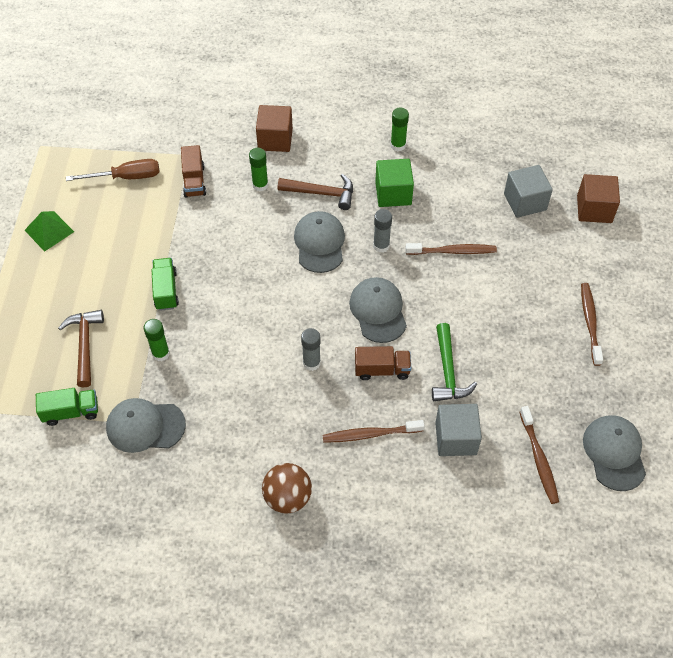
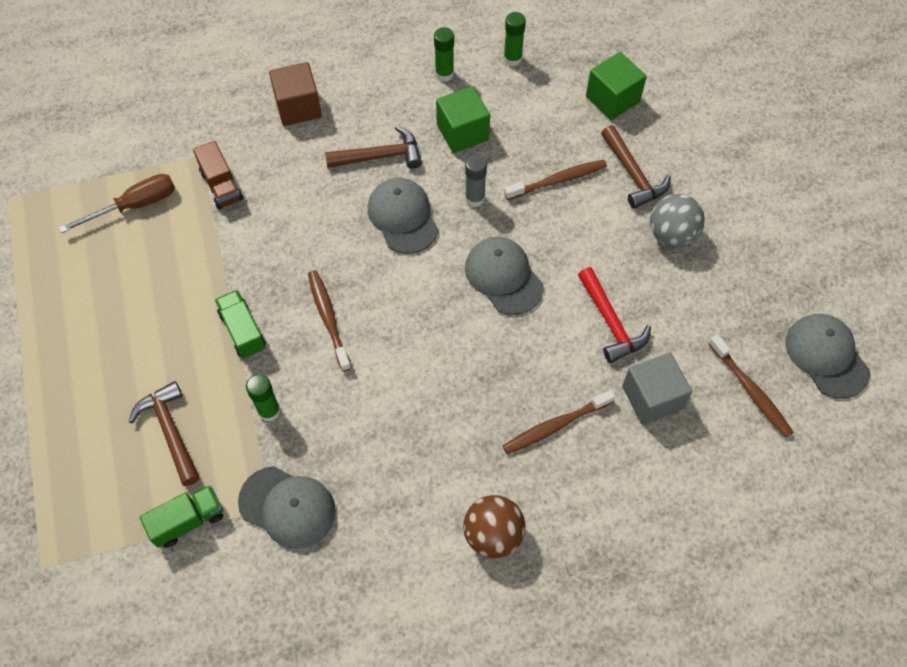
camera: 20 degrees left, 5 degrees up
(49, 231) = (64, 302): green pyramid -> none
(145, 426) = (287, 507): grey cap -> grey cap turned 135 degrees counterclockwise
(260, 185) = (303, 167): green glue stick -> green glue stick (512, 59)
(311, 363) = (453, 363): grey glue stick -> none
(382, 370) = (537, 345): brown truck -> none
(448, 371) = (611, 322): green hammer -> red hammer
(516, 264) = (633, 174): none -> brown hammer
(525, 202) = (612, 99): grey cube -> green cube
(527, 320) = (671, 234): none -> grey ball
(590, 322) = (739, 216): brown toothbrush -> brown toothbrush (328, 319)
(594, 209) = (690, 86): brown cube -> none

